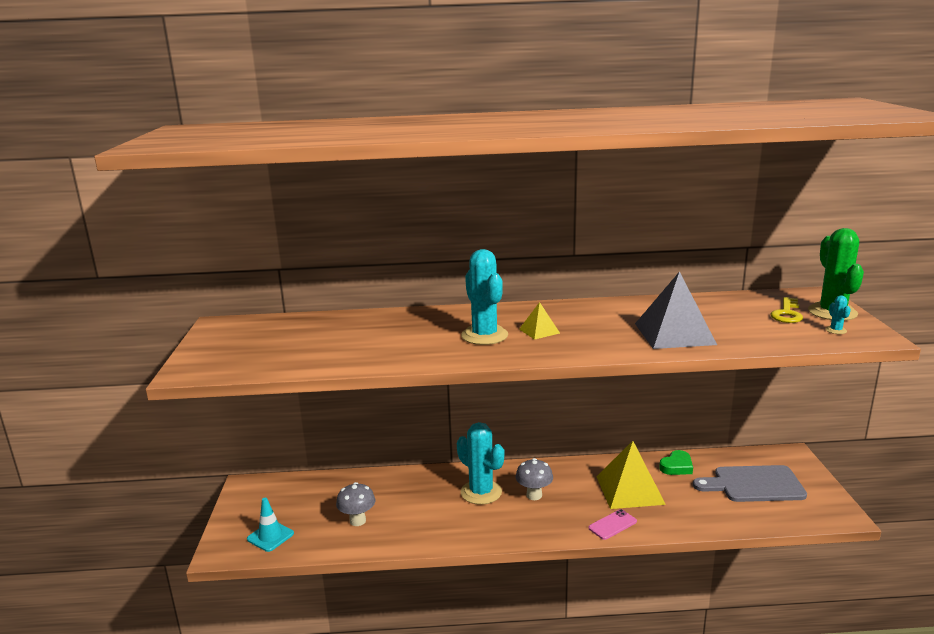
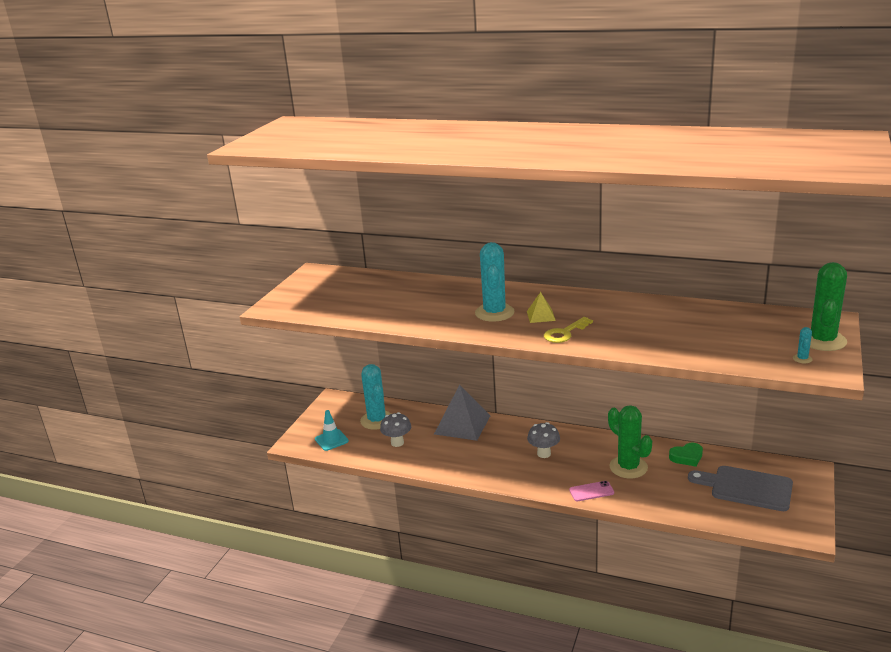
camera: 25 degrees right, 5 degrees up
(481, 492) = (503, 442): turquoise cactus -> turquoise cactus (377, 420)
(630, 490) = (628, 467): yellow pyramid -> green cactus
(674, 333) = (650, 337): grey pyramid -> grey pyramid (462, 424)
(787, 313) = (776, 335): yellow key -> yellow key (565, 333)

